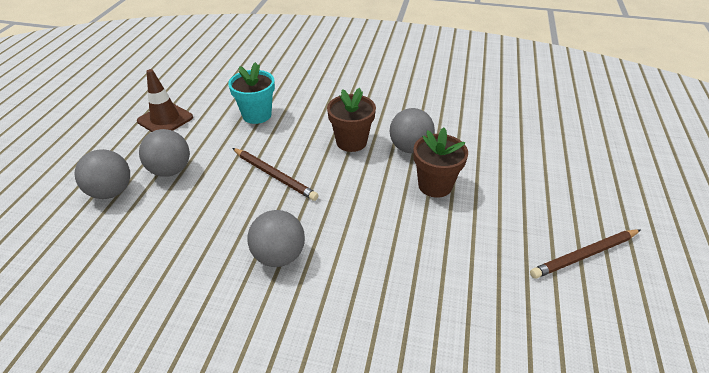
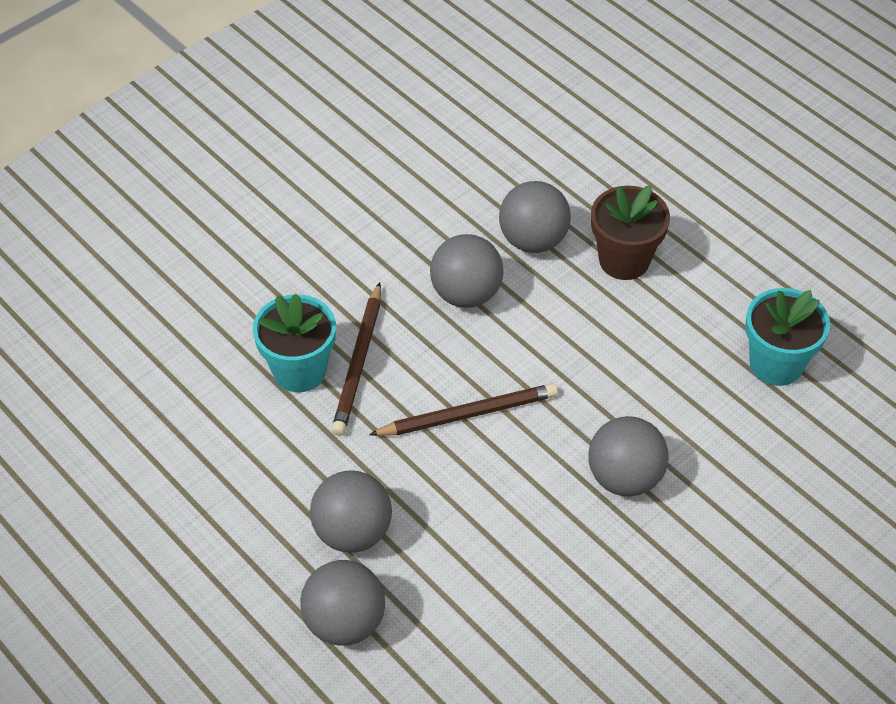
camera: 55 degrees left, 10 degrees up
(165, 119) = (202, 494): brown traffic cone -> none
(351, 142) = (466, 293): brown flower pot -> grey ball
(431, 289) = (776, 364): none -> turquoise flower pot
(584, 255) = (825, 207): brown pencil -> brown pencil (358, 362)

